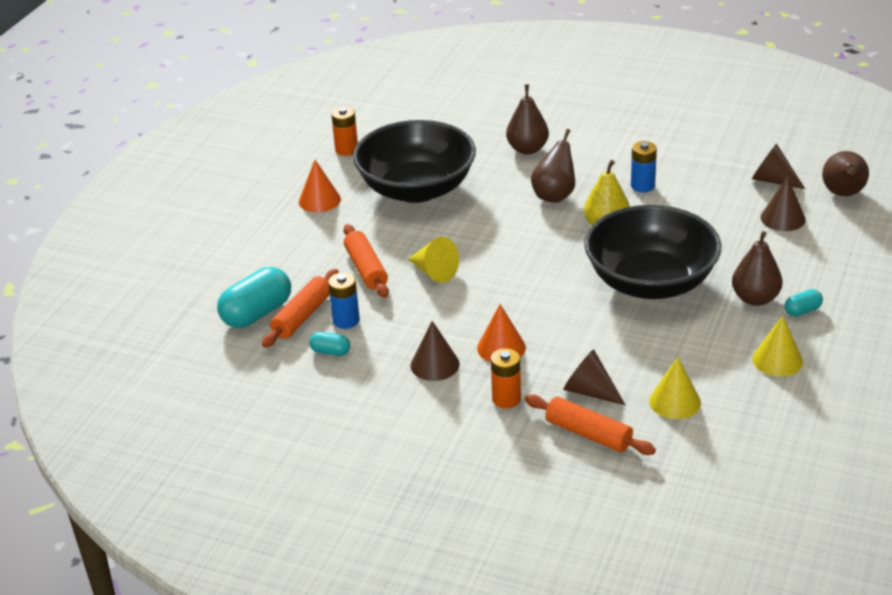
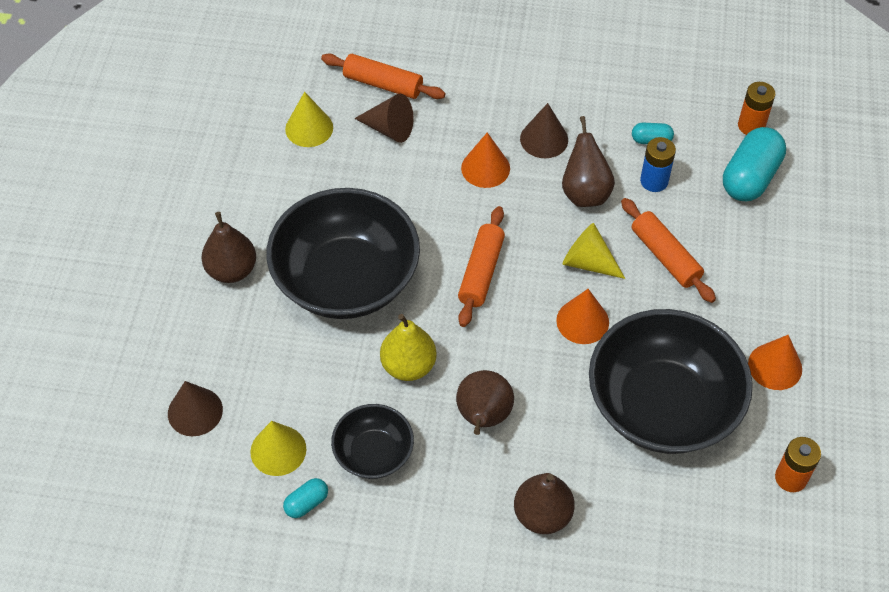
camera: 165 degrees right, 20 degrees up
(302, 316) = (701, 180): orange rolling pin -> orange rolling pin (481, 272)
(456, 237) = (582, 321): none -> orange cone
(506, 399) = (464, 110): orange battery -> orange battery (751, 126)
(642, 186) = (373, 453): blue battery -> black bowl
(772, 180) = (204, 489): brown cone -> none
(777, 360) = (212, 189): yellow cone -> yellow cone (278, 450)
(802, 311) = (182, 259): turquoise capsule -> turquoise capsule (306, 503)
(843, 194) = (114, 471): brown pear -> brown pear (585, 193)

